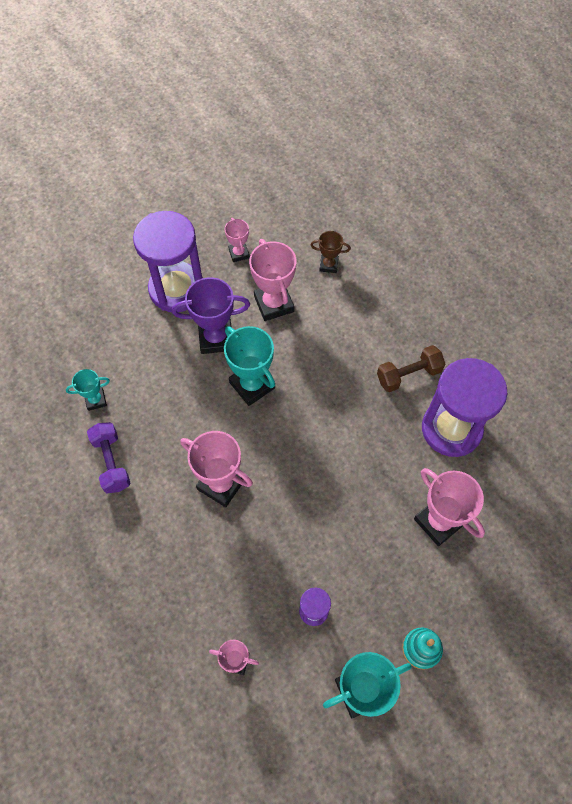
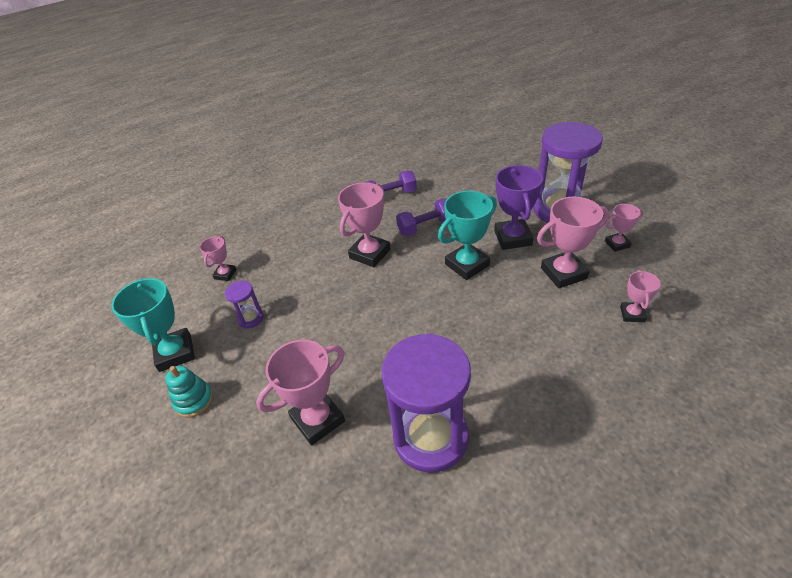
camera: 95 degrees right, 20 degrees down
(95, 400) = (442, 182): turquoise trophy -> none
(182, 422) = (426, 227): none -> purple dumbbell
(328, 265) = (632, 314): brown trophy -> pink trophy
(408, 375) = (499, 393): brown dumbbell -> none

